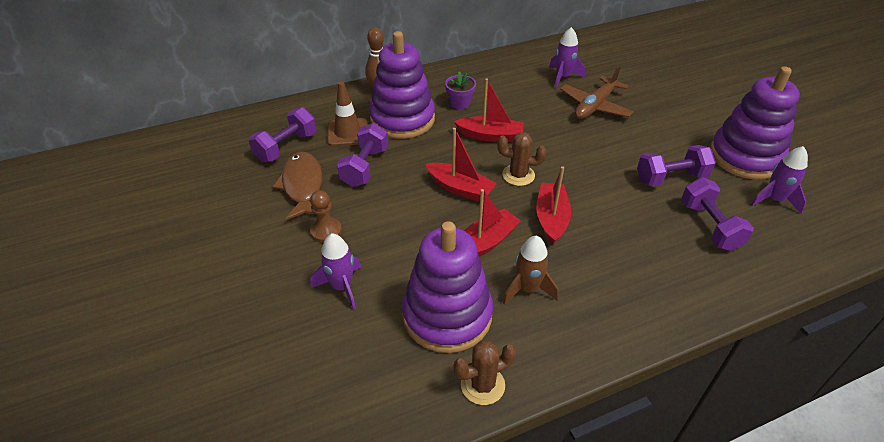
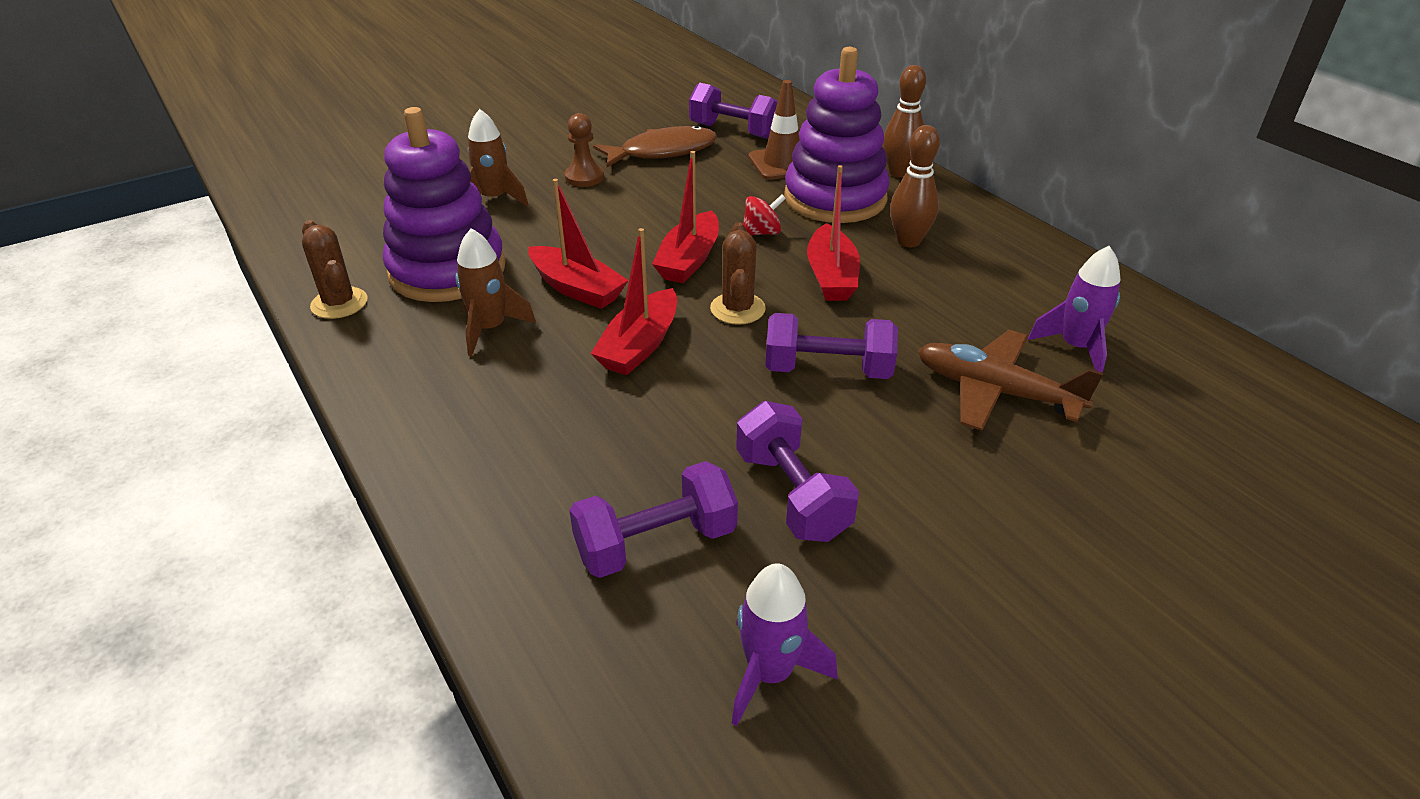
camera: 80 degrees right, 5 degrees down
(342, 287) = (495, 199): purple rocket -> brown rocket
(365, 167) = (712, 185): purple dumbbell -> purple dumbbell (827, 370)
(435, 154) = (762, 232): none -> red spinning top
(460, 103) = (908, 241): purple flower pot -> brown bowling pin
(551, 218) = (640, 345): red boat -> red boat turned 120 degrees clockwise
(745, 157) = (923, 637): purple stacking toy -> none

